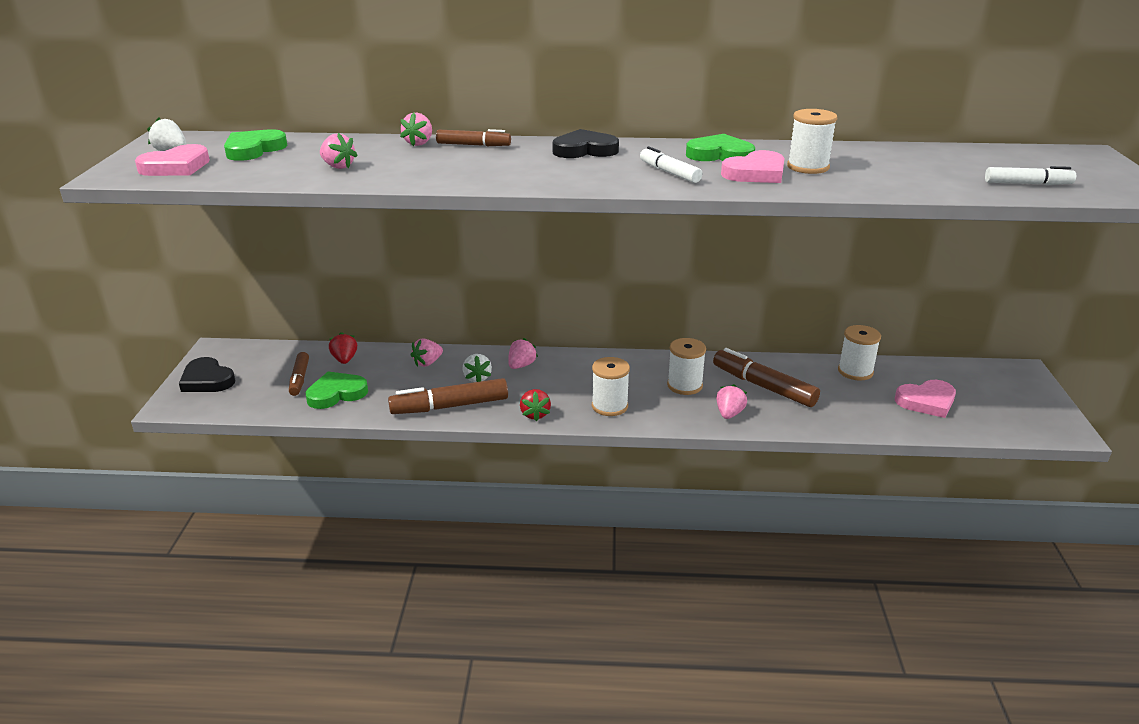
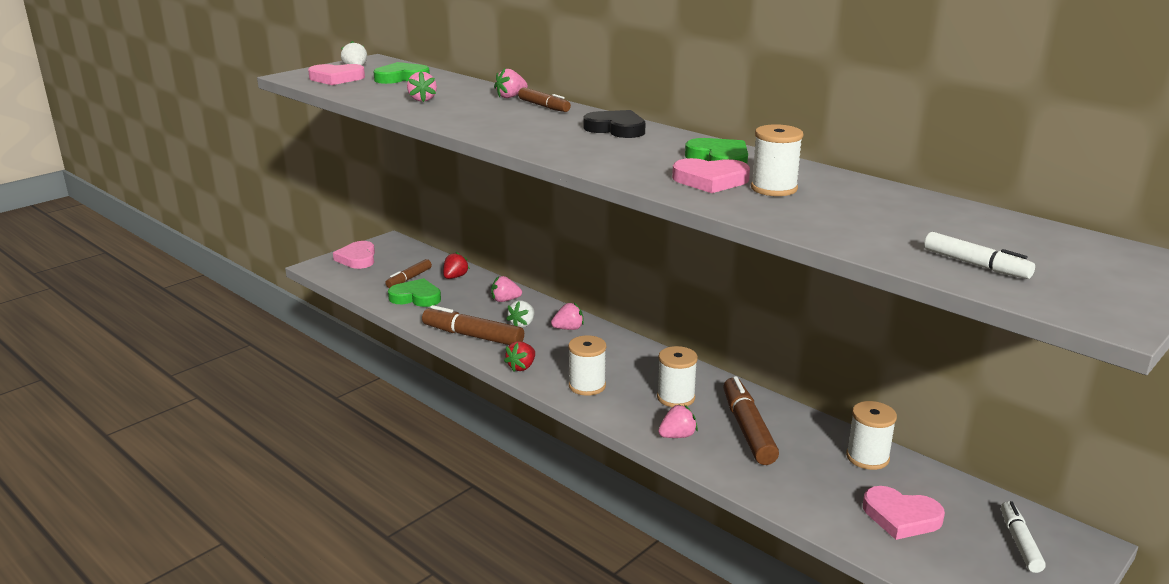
camera: 40 degrees right, 5 degrees down
(207, 380) = (357, 258): black heart -> pink heart
(669, 172) = (637, 161): white marker -> white marker (1020, 542)

